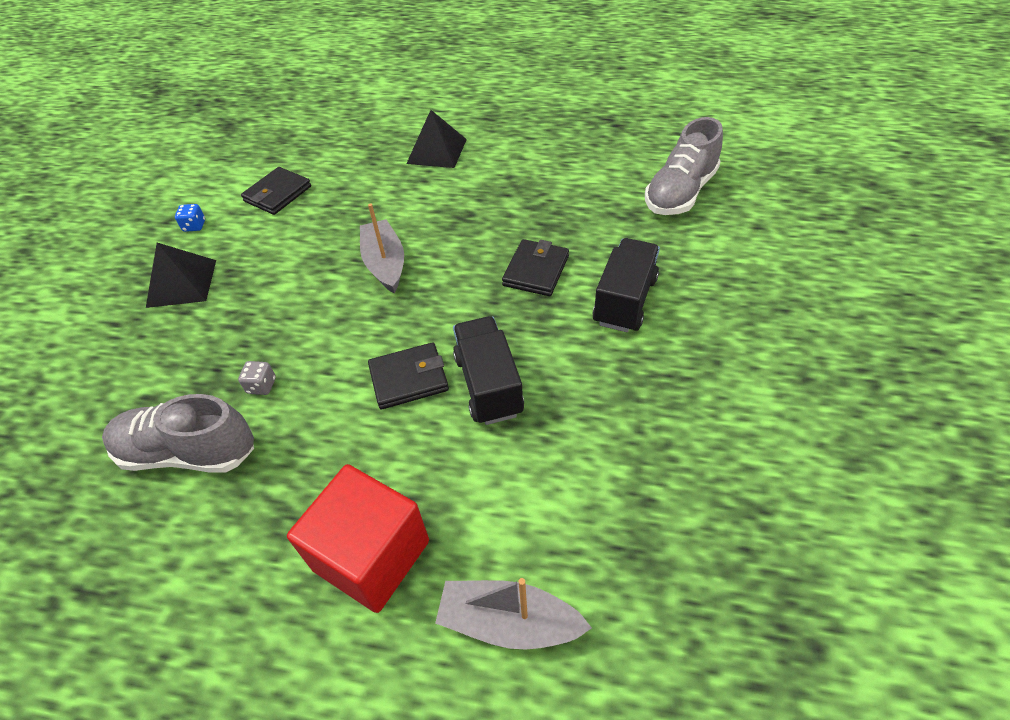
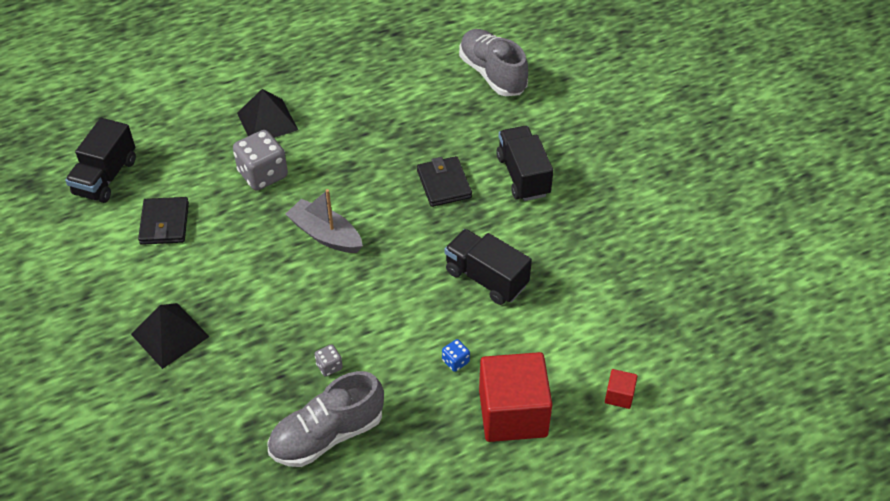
camera: 40 degrees left, 0 degrees up
(194, 226) = (119, 287): blue dice -> blue dice (455, 361)
(278, 142) = (106, 177): none -> black truck
(389, 190) = (263, 174): none -> grey dice
(409, 379) = (429, 304): black wallet -> none
(509, 622) = (619, 395): grey boat -> red cube
(680, 193) = (492, 74): grey shoe -> grey shoe turned 150 degrees clockwise

